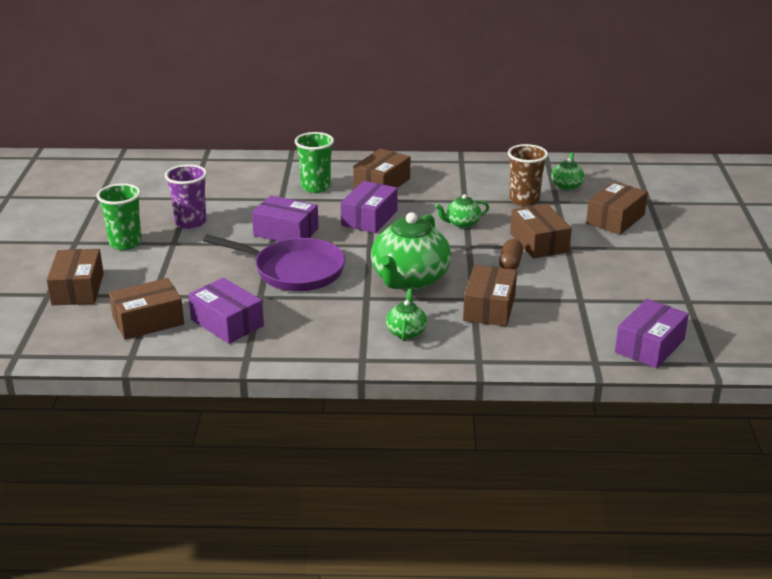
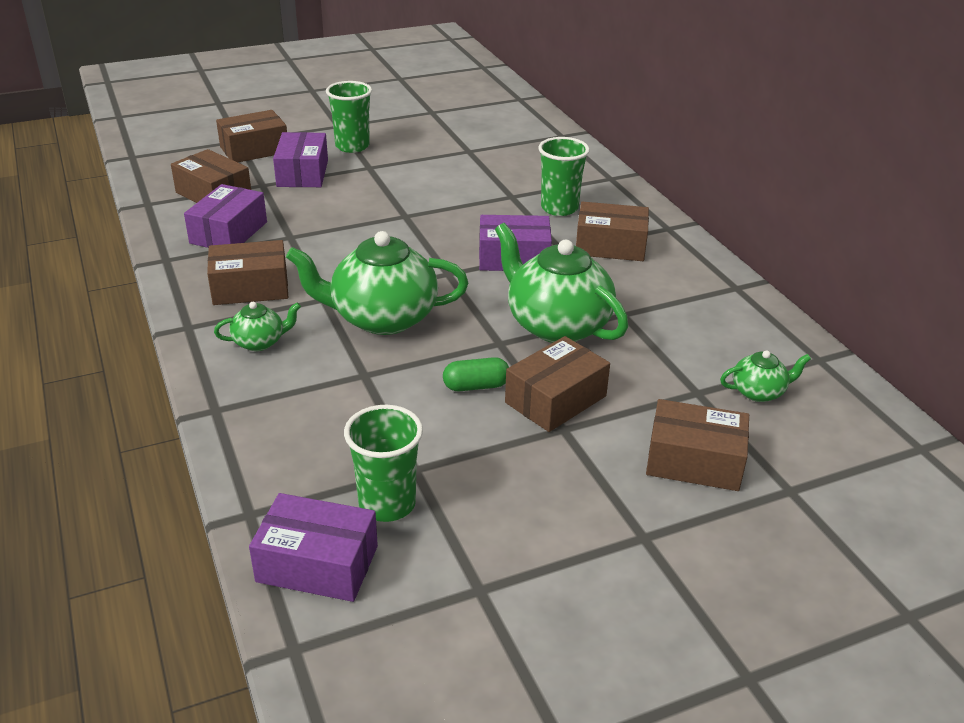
camera: 65 degrees right, 5 degrees up
(190, 222) = (418, 164): purple cup -> none
(286, 232) = (438, 217): purple box -> purple box (302, 173)
(294, 271) = (355, 242): purple pan -> none
(462, 223) = (556, 325): green teapot -> green teapot, size x2.10
(489, 308) = (348, 392): brown box -> brown box (250, 287)
(510, 264) = (476, 386): brown capsule -> green capsule
(524, 200) = (671, 362): brown cup -> none
(608, 315) = (387, 504): none -> green cup

